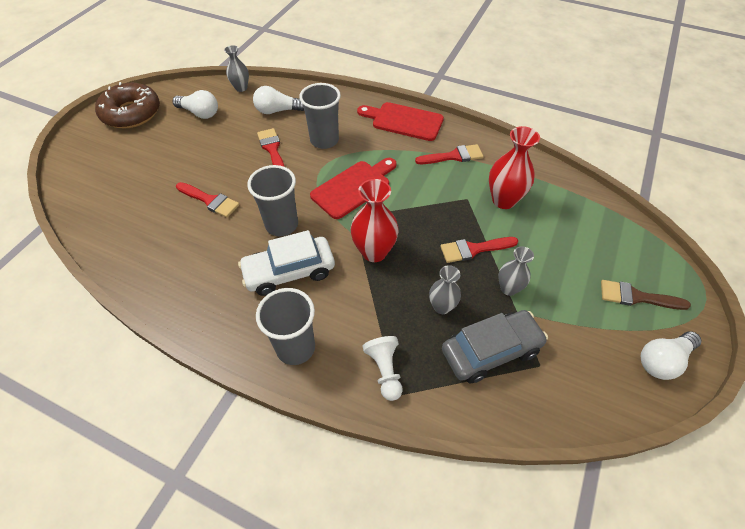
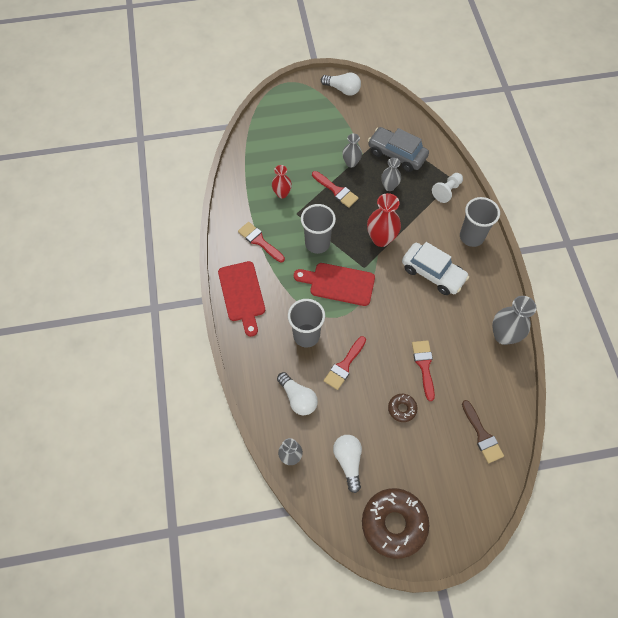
camera: 125 degrees left, 10 degrees up
(159, 286) = (503, 335): none -> grey vase
(195, 163) = (402, 409): none -> brown donut
(282, 225) = (405, 304): grey cup -> grey cup (317, 243)
(503, 200) = (282, 193): red vase -> red vase, size x0.62
(636, 297) = (310, 108): brown brush -> brown brush (482, 435)

